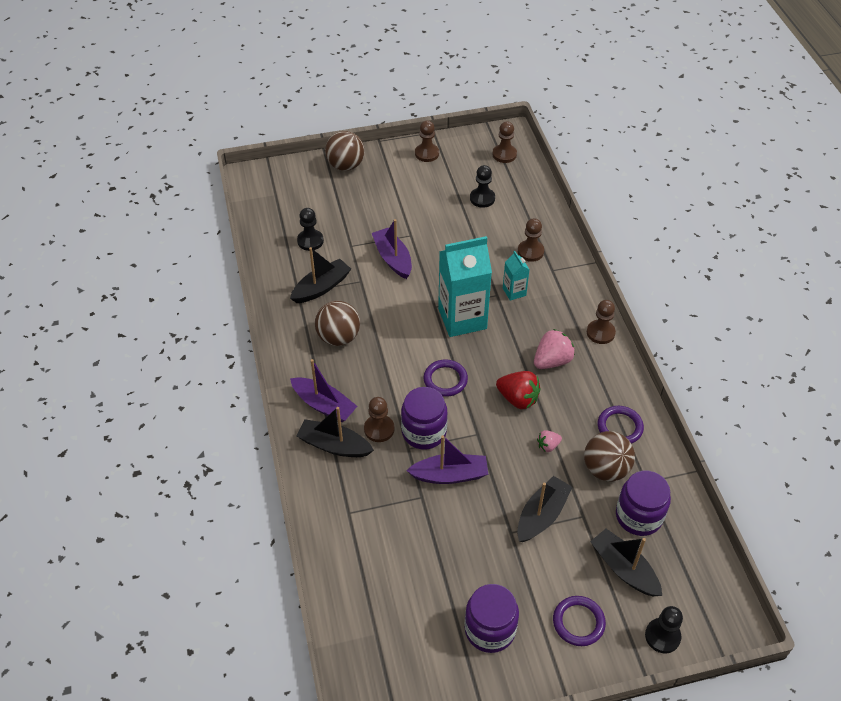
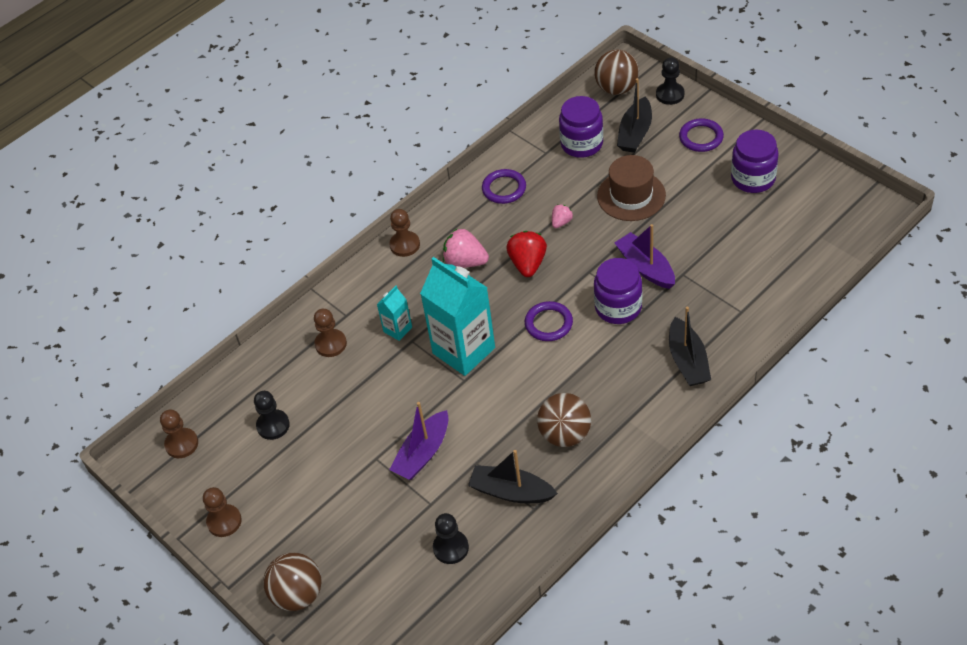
camera: 115 degrees left, 0 degrees up
(324, 405) = (653, 395): purple boat -> none
(379, 429) = (643, 339): brown pawn -> none
(542, 515) = (631, 196): black boat -> brown hat
(548, 446) = (561, 222): pink strawberry -> pink strawberry turned 90 degrees counterclockwise
(605, 469) = (554, 179): brown ball -> brown ball (617, 88)

